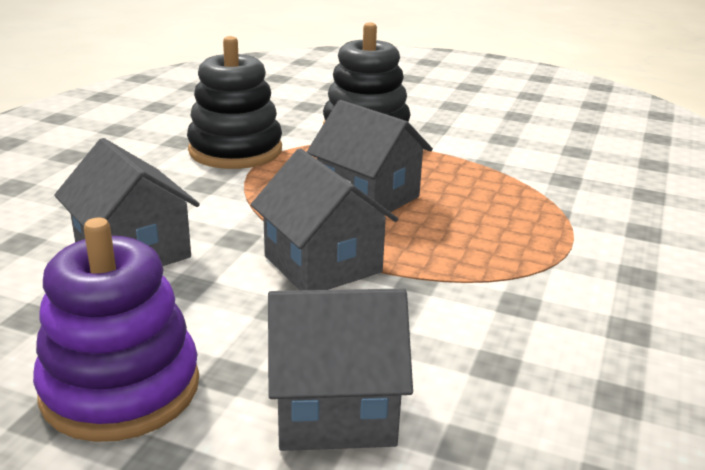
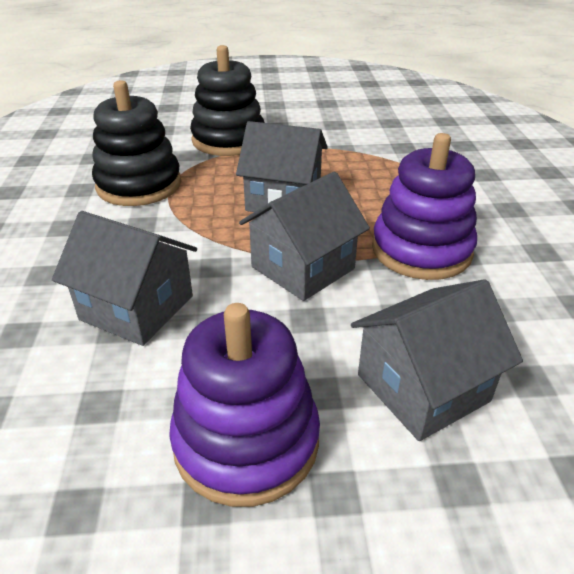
camera: 25 degrees left, 10 degrees up
(323, 264) = (303, 268): grey house -> grey house turned 75 degrees counterclockwise
(473, 285) = (421, 250): none -> purple stacking toy

